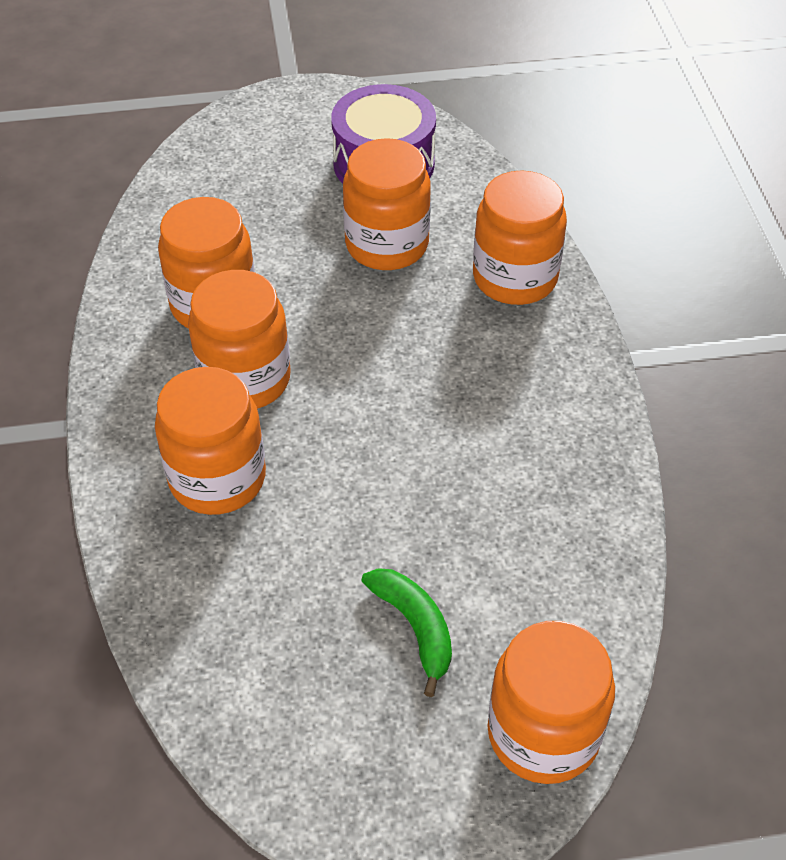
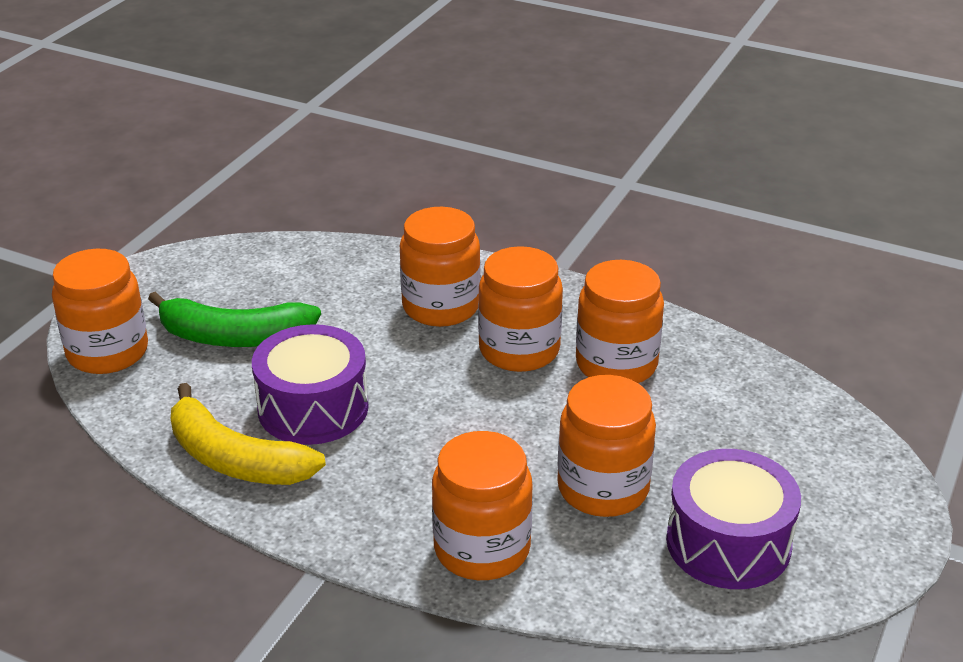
camera: 125 degrees right, 15 degrees down
(415, 628) = (233, 337): green banana -> green banana, size x1.59
(460, 480) = (313, 408): none -> purple drum
(576, 490) = (235, 459): none -> yellow banana

